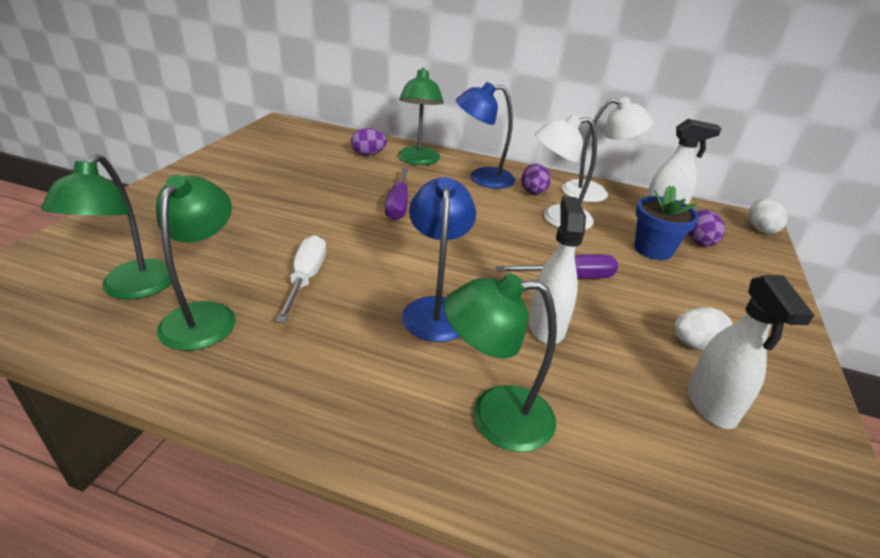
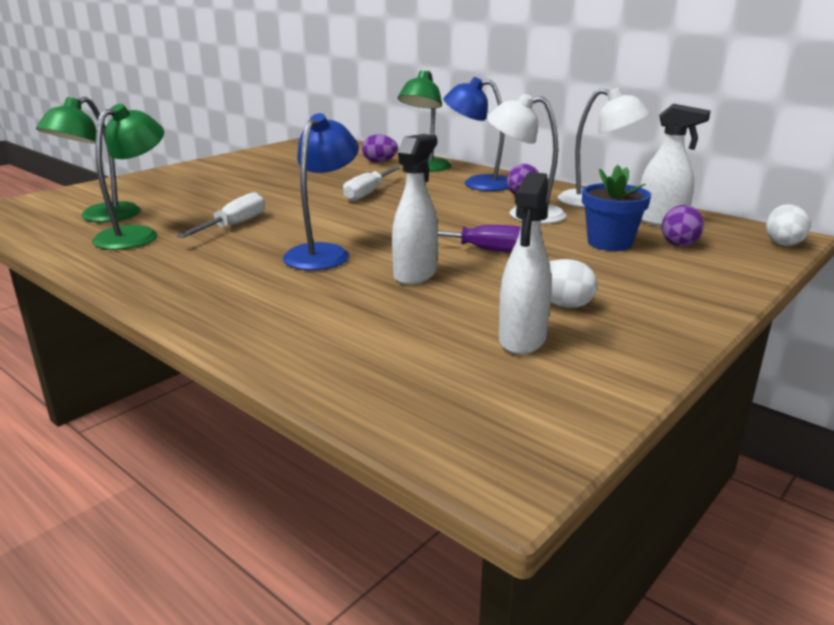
camera: 25 degrees right, 10 degrees down
(398, 205) = (368, 193): purple screwdriver -> white screwdriver
(495, 417) = (298, 313): green lamp -> none

